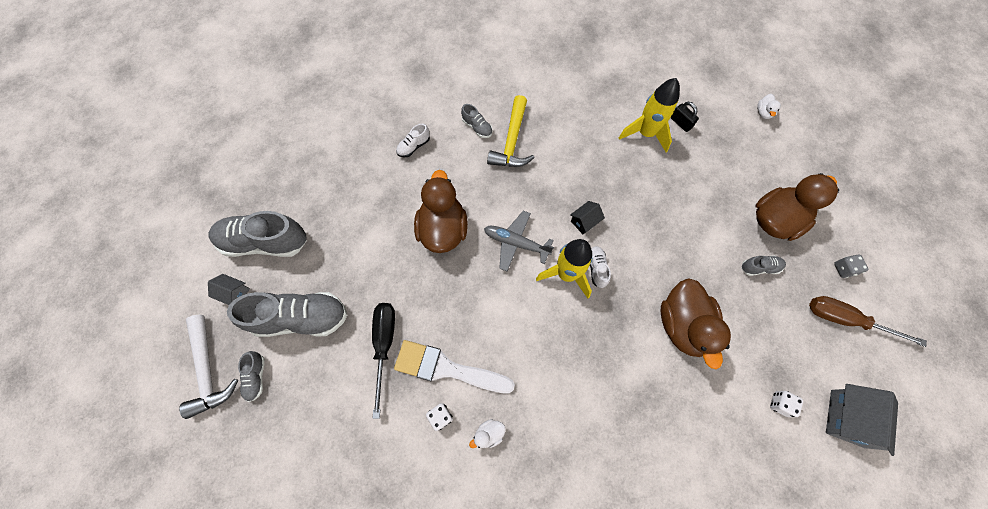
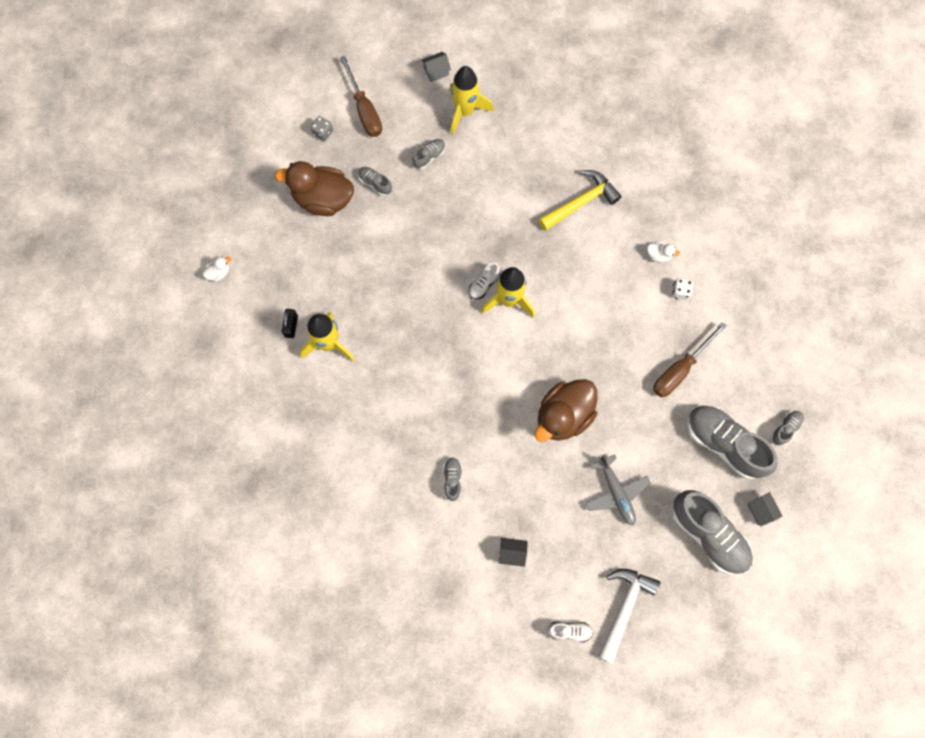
camera: 135 degrees left, 5 degrees up
(208, 371) = (816, 464): white hammer -> white hammer (624, 608)
(384, 345) = (680, 370): black screwdriver -> brown screwdriver
(414, 146) = (521, 511): white shoe -> white shoe (569, 631)
(446, 368) = (650, 316): white brush -> none
(512, 141) = (438, 438): yellow hammer -> yellow hammer (581, 202)
(516, 243) = (521, 354): grey plane -> grey plane (616, 493)
(584, 221) = (455, 323): black house -> black house (512, 553)
(682, 325) = (469, 200): brown duck -> none
(753, 331) = (429, 156): none -> grey shoe
(779, 404) = (465, 111): white dice -> yellow rocket
(847, 418) = (436, 71): grey house -> grey house, size x0.57

